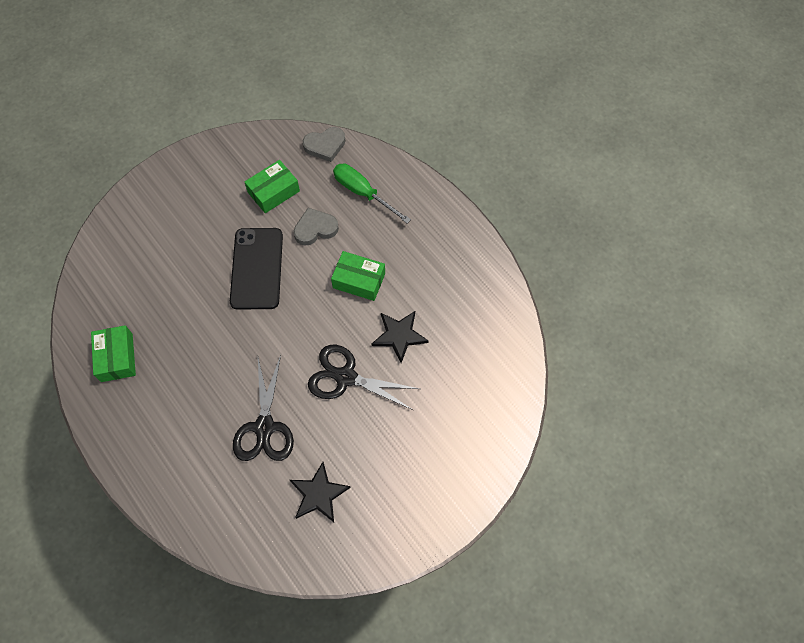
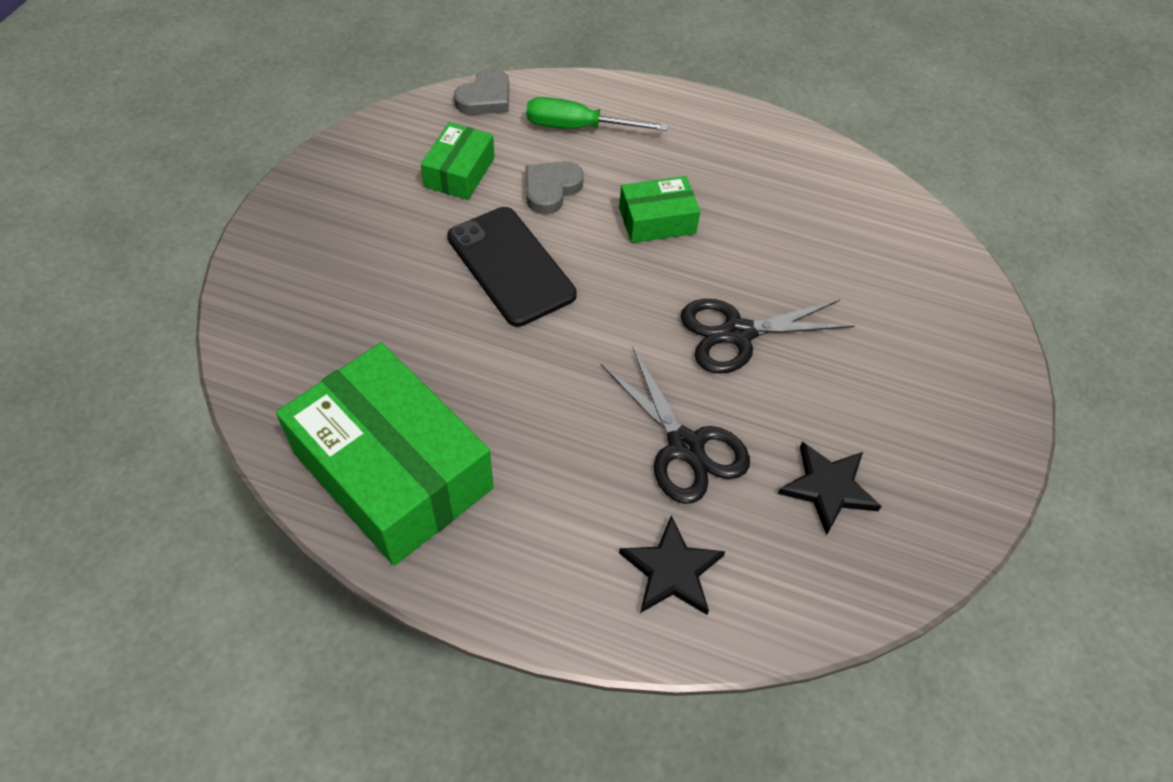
camera: 35 degrees left, 10 degrees down
(117, 357) = (393, 471): green box -> green box, size x2.04
(399, 335) = (760, 256): black star -> black star (671, 570)

